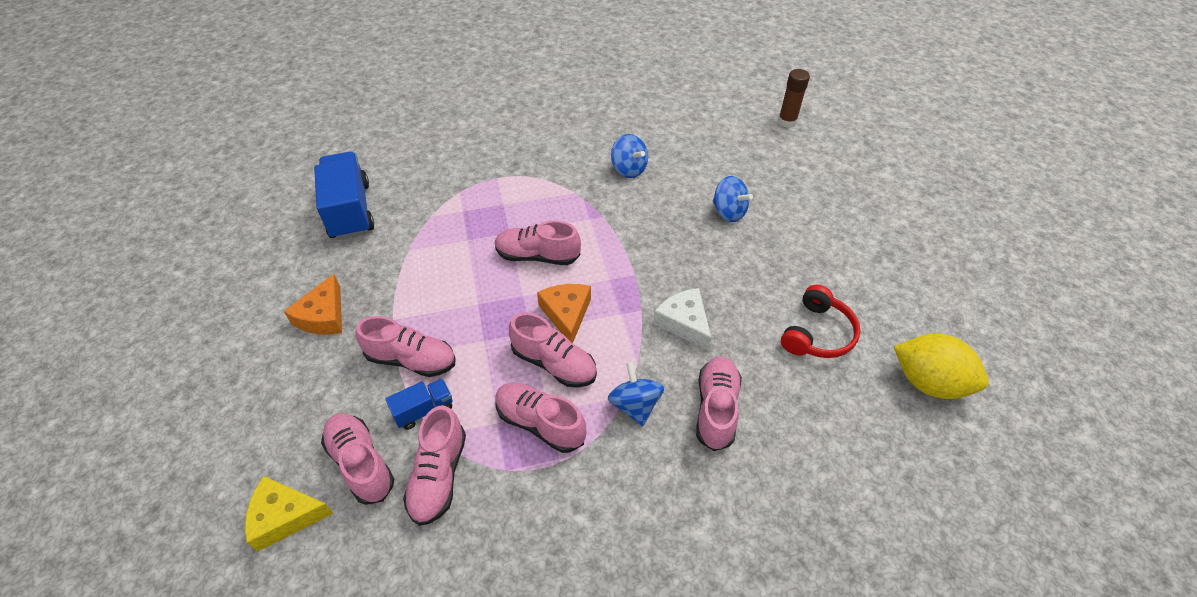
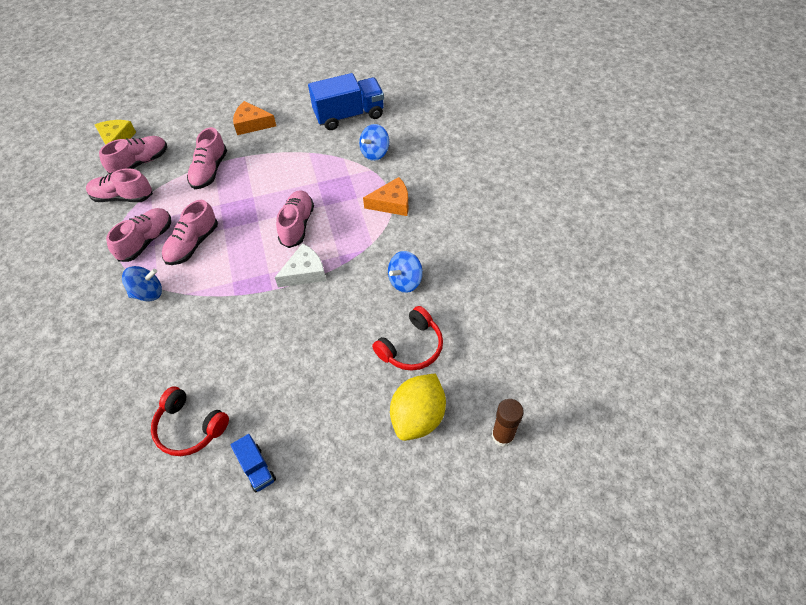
camera: 90 degrees right, 5 degrees up
(424, 410) = (170, 183): blue truck -> blue truck (256, 468)
(566, 314) = (236, 248): orange cheese -> orange cheese (392, 203)
(684, 322) = (217, 324): white cheese -> white cheese (305, 272)
(706, 168) = (411, 347): none -> red headphones
(716, 409) = (133, 344): pink shoe -> none
(728, 212) = (346, 364): blue spinning top -> blue spinning top (375, 153)
(928, 382) = (120, 518): yellow lemon -> yellow lemon (418, 417)

